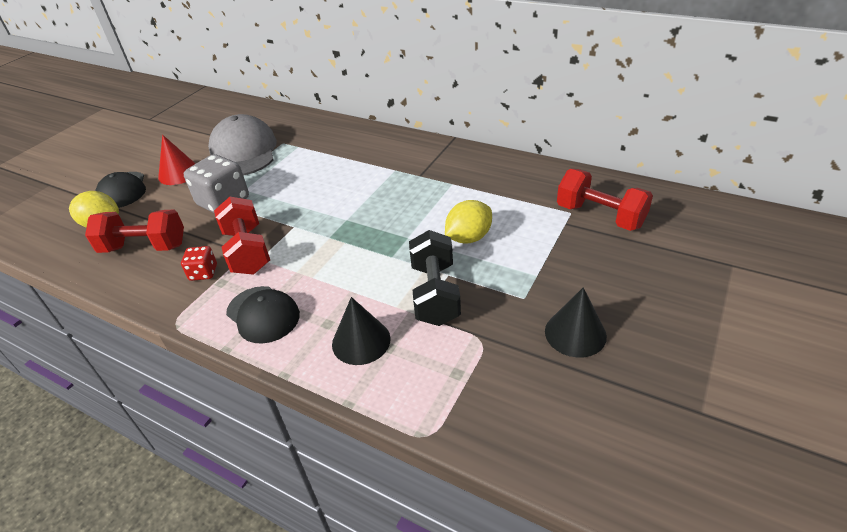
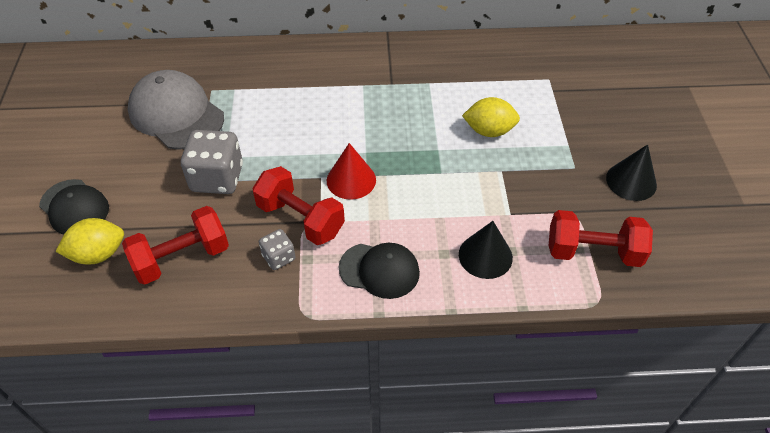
camera: 35 degrees left, 10 degrees up
(179, 173) = (124, 164): red cone -> red cone (351, 180)
(203, 273) = (279, 257): red dice -> grey dice
(435, 294) = (506, 191): black dumbbell -> none
(468, 238) = (489, 131): yellow lemon -> yellow lemon turned 75 degrees clockwise
(600, 216) = (572, 75): red dumbbell -> red dumbbell (593, 252)

